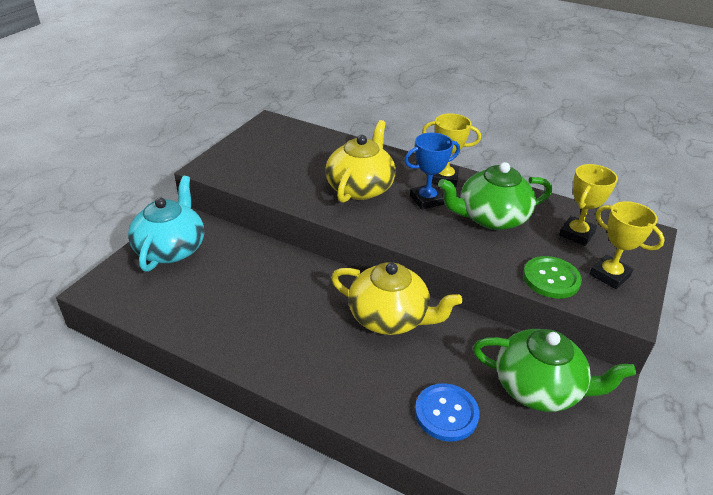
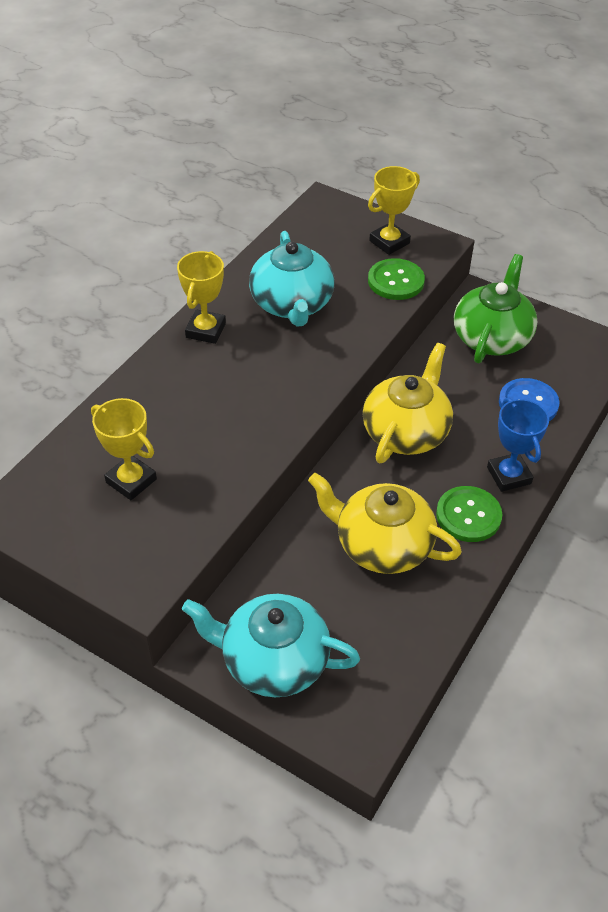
camera: 85 degrees left, 10 degrees up
(294, 356) = (468, 515): none -> green button
(360, 187) = (217, 412): yellow teapot -> yellow teapot (382, 545)
(426, 200) = (252, 352): blue trophy -> blue trophy (508, 475)
(491, 218) = (292, 304): green teapot -> turquoise teapot
(576, 234) = (324, 248): yellow trophy -> yellow trophy (131, 481)

